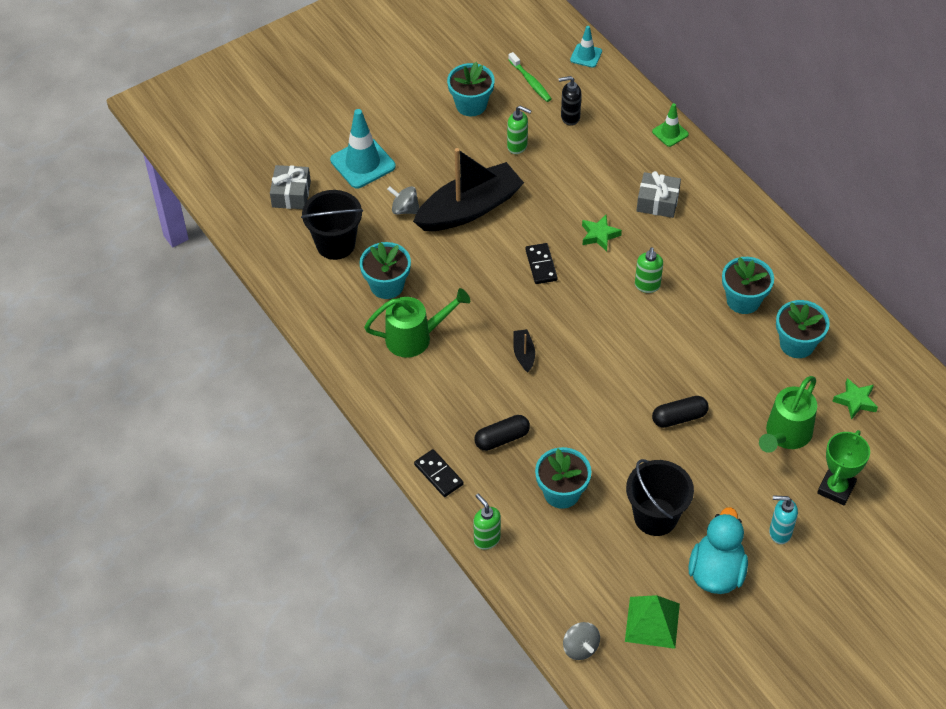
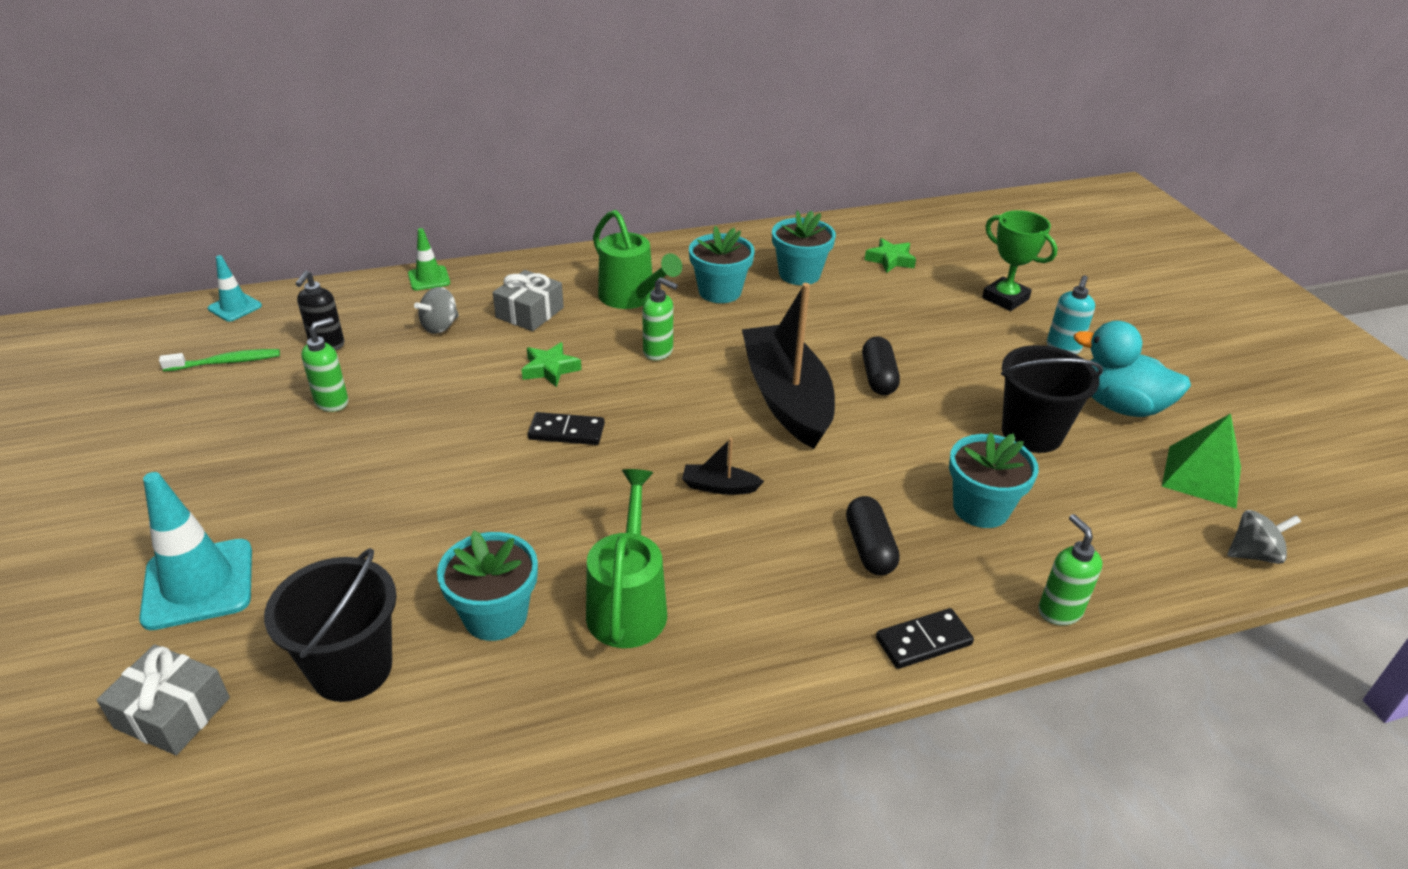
camera: 75 degrees left, 15 degrees down
(405, 209) = (348, 553): grey spinning top -> grey spinning top (440, 326)
(469, 209) = (408, 477): black boat -> black boat (787, 398)
(471, 105) = (206, 428): turquoise flower pot -> none
(486, 539) = (1059, 611): green soap dispenser -> green soap dispenser turned 90 degrees clockwise
(785, 435) = (925, 311): green watering can -> green watering can (632, 298)

